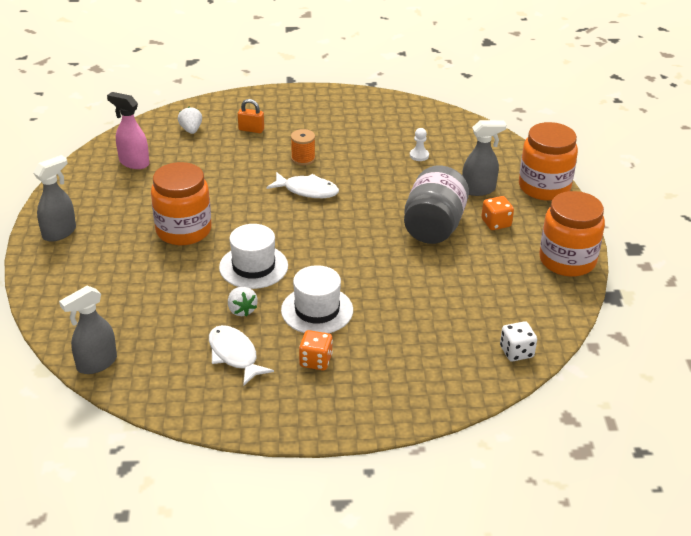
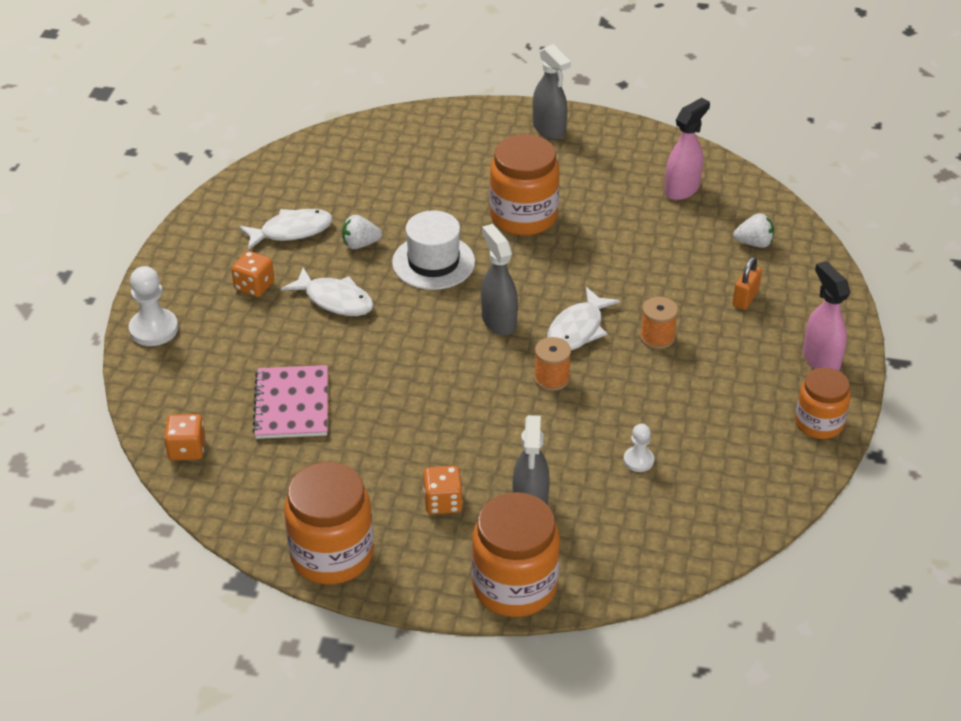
camera: 105 degrees right, 5 degrees up
(96, 363) = (323, 144): grey spray bottle -> grey spray bottle (498, 321)
(301, 101) = (820, 360): none -> pink spray bottle
(317, 310) = (335, 300): white hat -> white fish
(356, 99) = (819, 423): none -> orange jar
(361, 195) = (551, 378): none -> orange spool
(394, 410) = (154, 329): none -> white pawn
(434, 227) = (456, 435): grey jar -> none
(443, 308) = (292, 404): none -> pink notebook
(516, 352) = (187, 449): white dice -> orange dice

